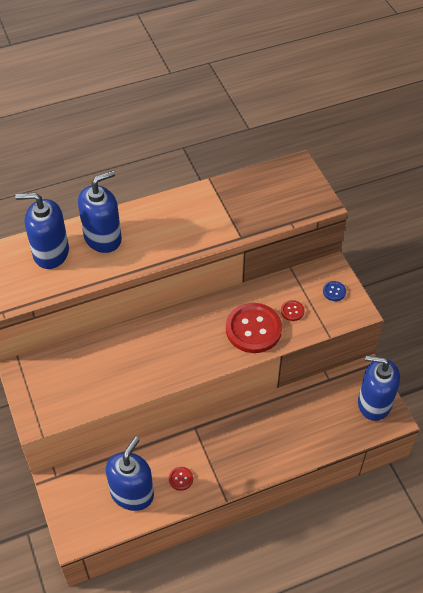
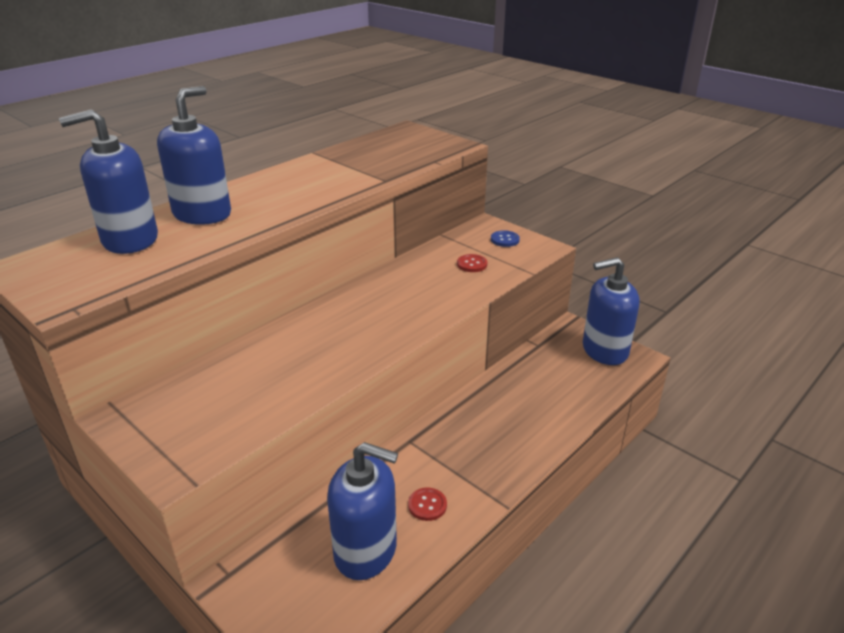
camera: 25 degrees left, 20 degrees down
(132, 493) = (365, 550): blue soap dispenser -> blue soap dispenser turned 105 degrees clockwise
(253, 329) = (438, 289): red button -> none

